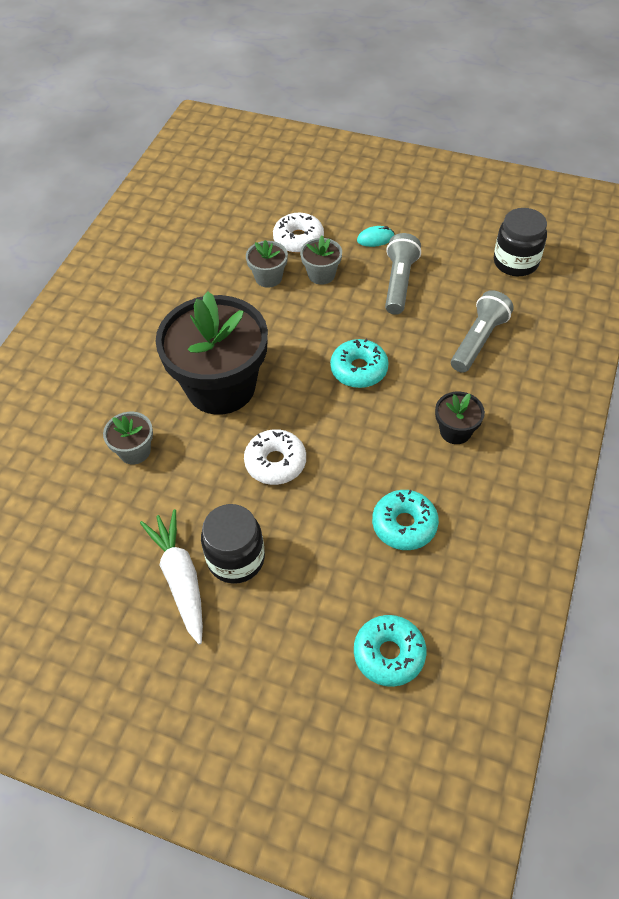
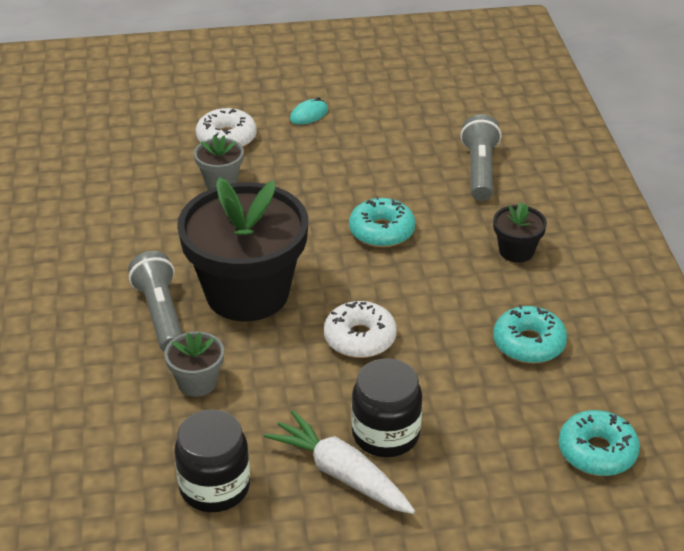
camera: 30 degrees left, 15 degrees down
(321, 274) = (276, 162): grey flower pot -> none
(399, 283) = (364, 146): grey flashlight -> grey flashlight (161, 314)
(515, 262) = (464, 96): black jar -> black jar (214, 487)

